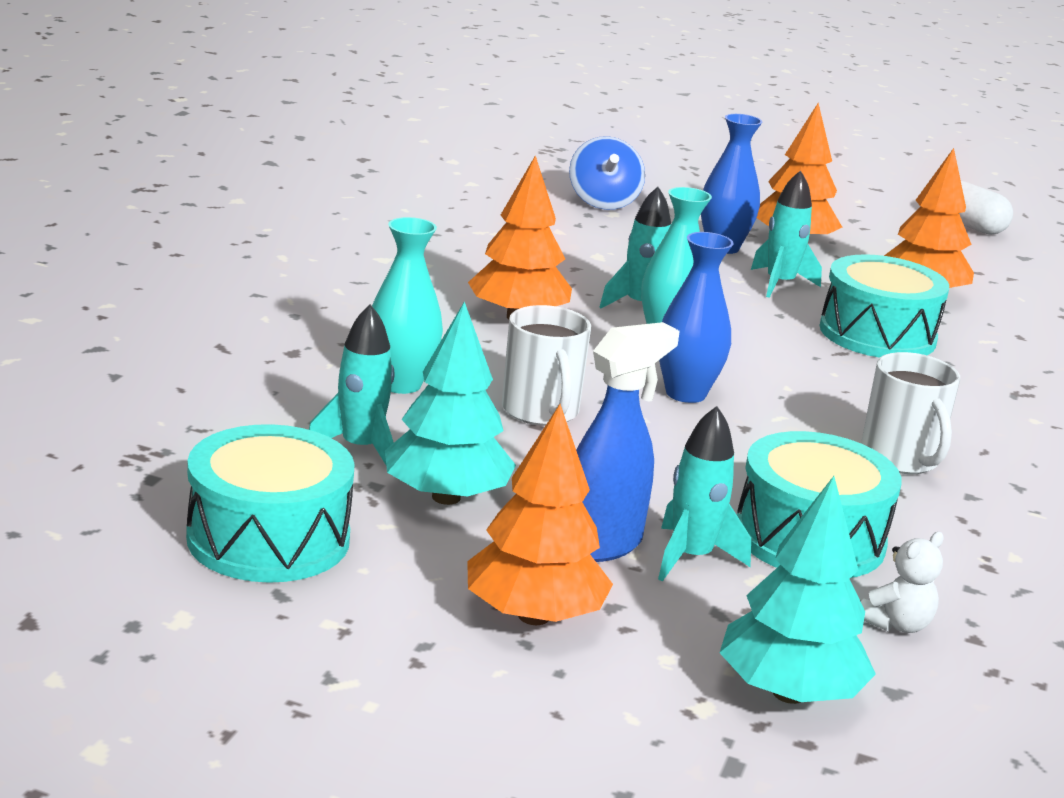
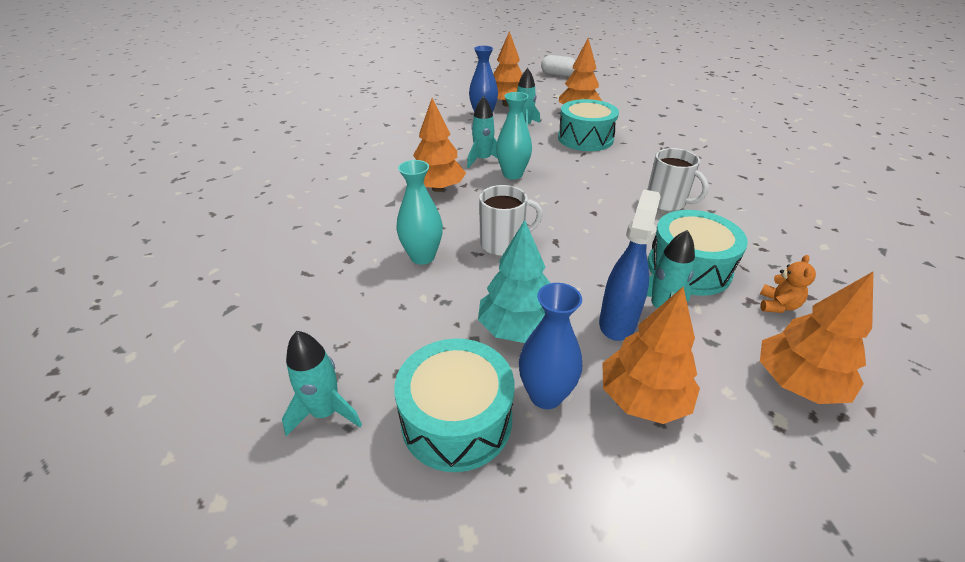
camera: 25 degrees left, 15 degrees up
(360, 448) = (443, 314): turquoise rocket -> turquoise rocket (325, 412)
(541, 411) = (503, 243): white mug -> white mug turned 60 degrees counterclockwise
(603, 202) = (413, 109): blue spinning top -> none
(685, 393) = (551, 203): blue vase -> blue vase (545, 395)
(789, 693) = (797, 383): turquoise tree -> orange tree
(896, 624) = (777, 305): white teddy bear -> orange teddy bear

